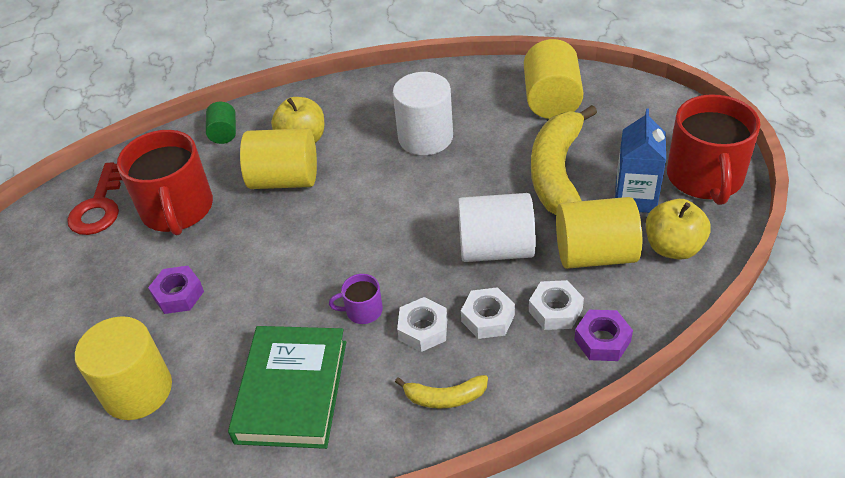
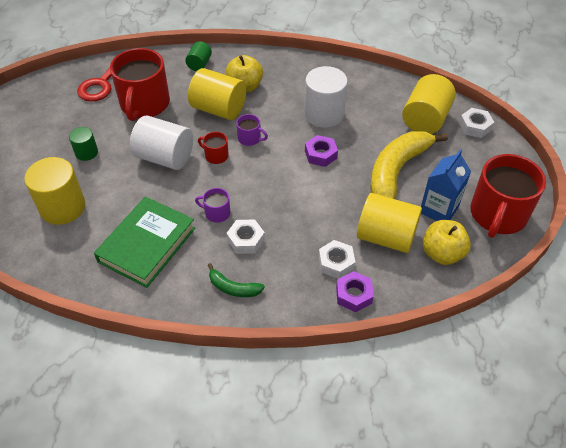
camera: 20 degrees right, 5 degrees up
(130, 303) = (86, 152): none -> green cylinder
(178, 294) = (116, 158): purple nut -> purple nut (320, 154)
(317, 239) = (216, 156): none -> red mug
(349, 201) = (250, 138): none -> purple mug
(445, 397) = (233, 288): yellow banana -> green banana
(488, 318) = (290, 250): white nut -> white nut (475, 126)
(496, 249) = (323, 207): white cylinder -> white cylinder (165, 157)

